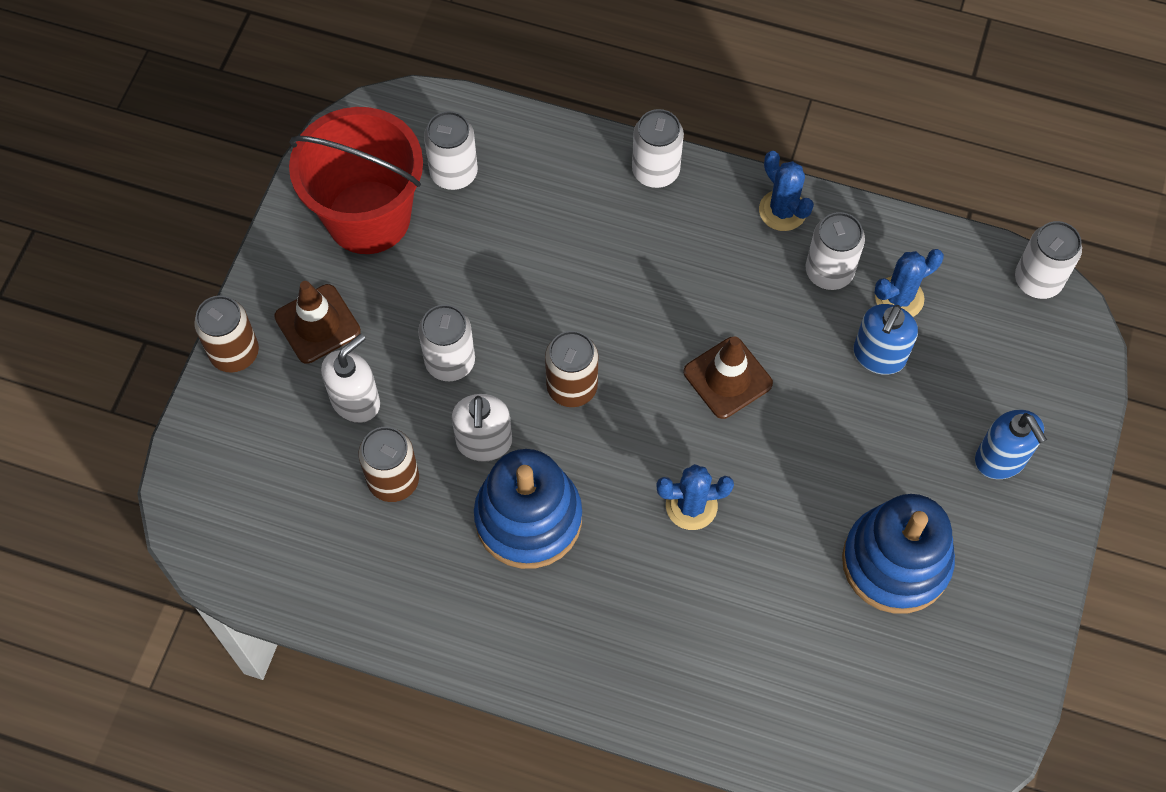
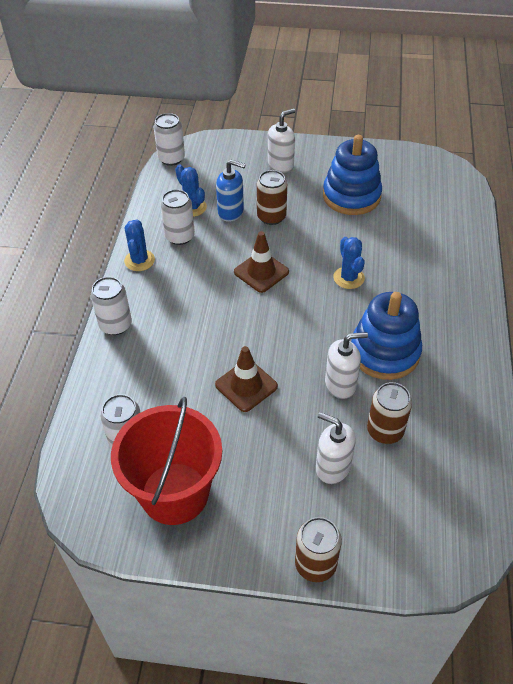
camera: 100 degrees left, 15 degrees down
(317, 324) = (276, 508): brown traffic cone -> brown traffic cone (246, 385)
(450, 361) = (286, 415): white can -> none
(572, 387) = (287, 344): brown can -> brown can (271, 217)
(782, 210) = (139, 260): blue cactus -> blue cactus turned 45 degrees counterclockwise
(1000, 459) = (281, 165): blue soap dispenser -> white soap dispenser

